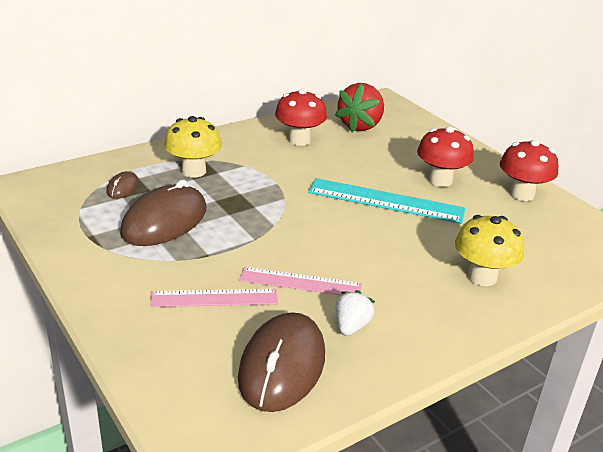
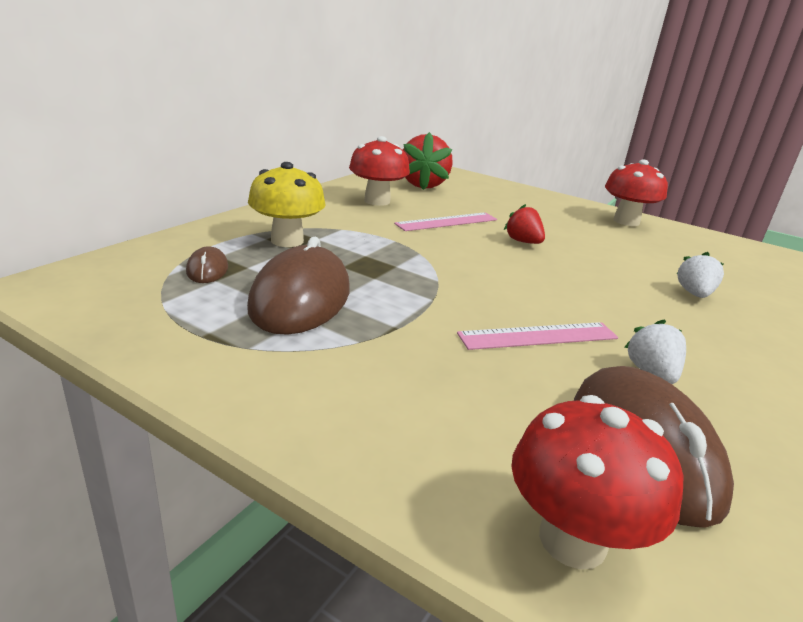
camera: 25 degrees left, 5 degrees down
(214, 298) = (460, 379): pink ruler -> pink ruler (447, 222)
(385, 201) = (523, 242): turquoise ruler -> red strawberry
(440, 180) = (548, 219): red mushroom -> red mushroom (572, 540)
(482, 277) = (694, 294): yellow mushroom -> white strawberry

